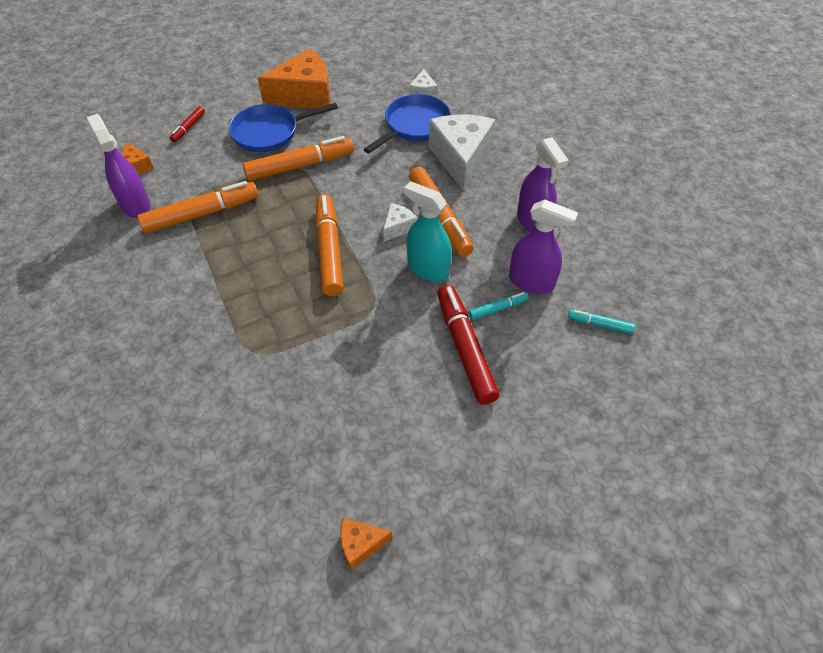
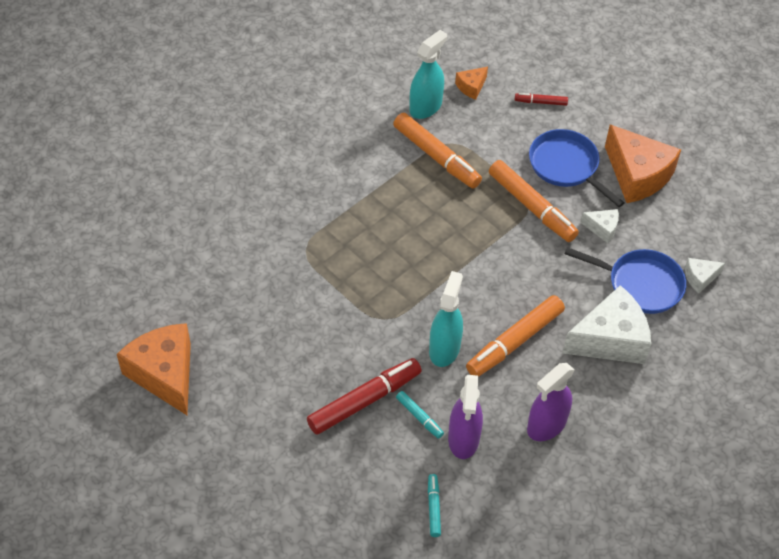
camera: 70 degrees right, 0 degrees up
(135, 205) = (426, 107): purple spray bottle -> turquoise spray bottle
(329, 251) = (434, 265): orange marker -> none
(360, 545) = (165, 374): orange cheese -> orange cheese, size x2.14
(398, 227) = (486, 311): white cheese -> white cheese (602, 228)

